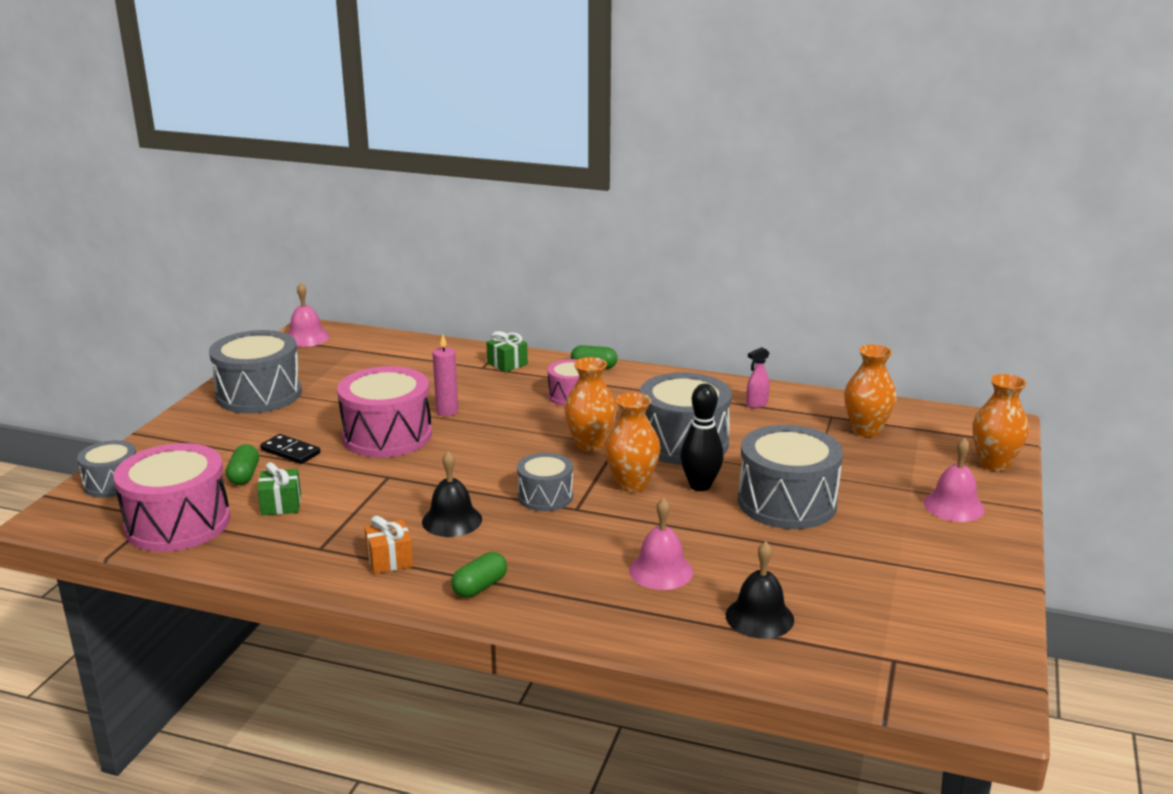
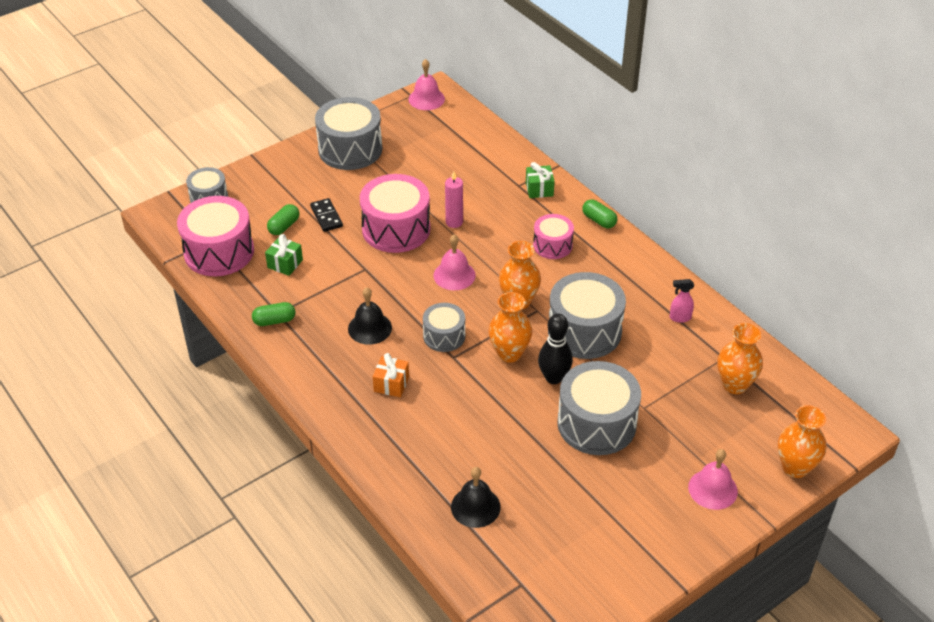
camera: 35 degrees right, 20 degrees up
(389, 560) = (307, 343): orange gift -> orange gift (391, 384)
(480, 587) = (338, 392): green capsule -> green capsule (274, 321)
(661, 571) = (454, 437): pink bell -> pink bell (454, 275)

